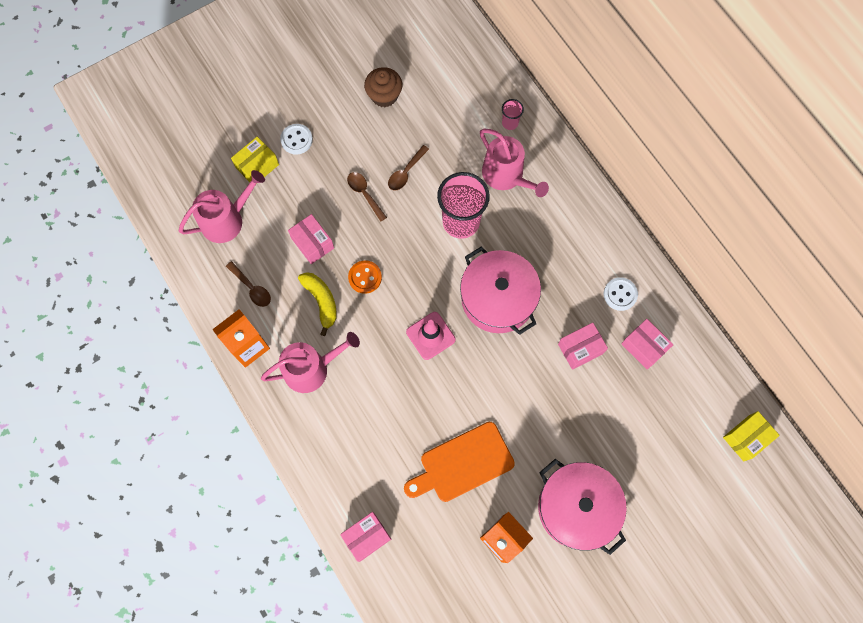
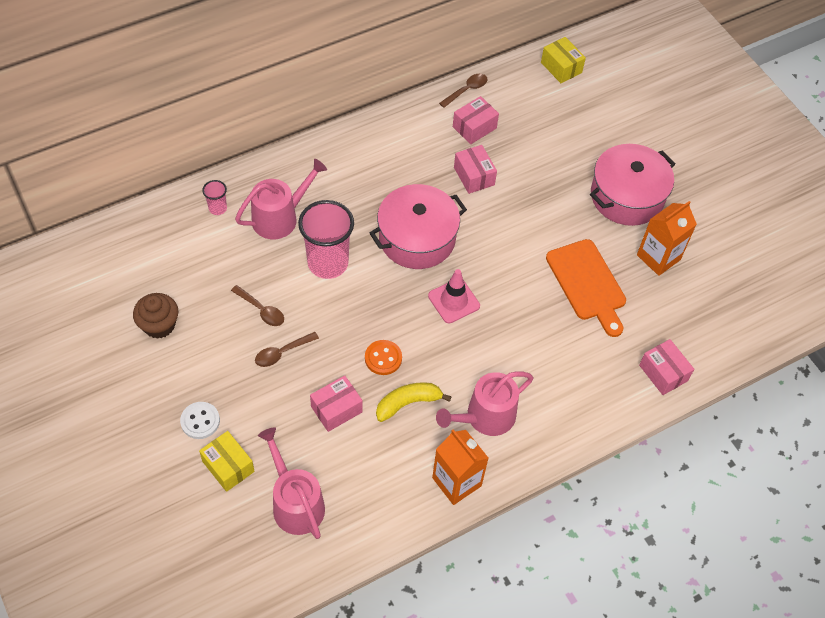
camera: 90 degrees left, 15 degrees down
(252, 288) = (386, 476): brown spoon -> brown spoon (466, 90)
(311, 369) = (485, 417): pink watering can -> pink watering can turned 105 degrees counterclockwise
(620, 294) = (420, 139): white button -> none

